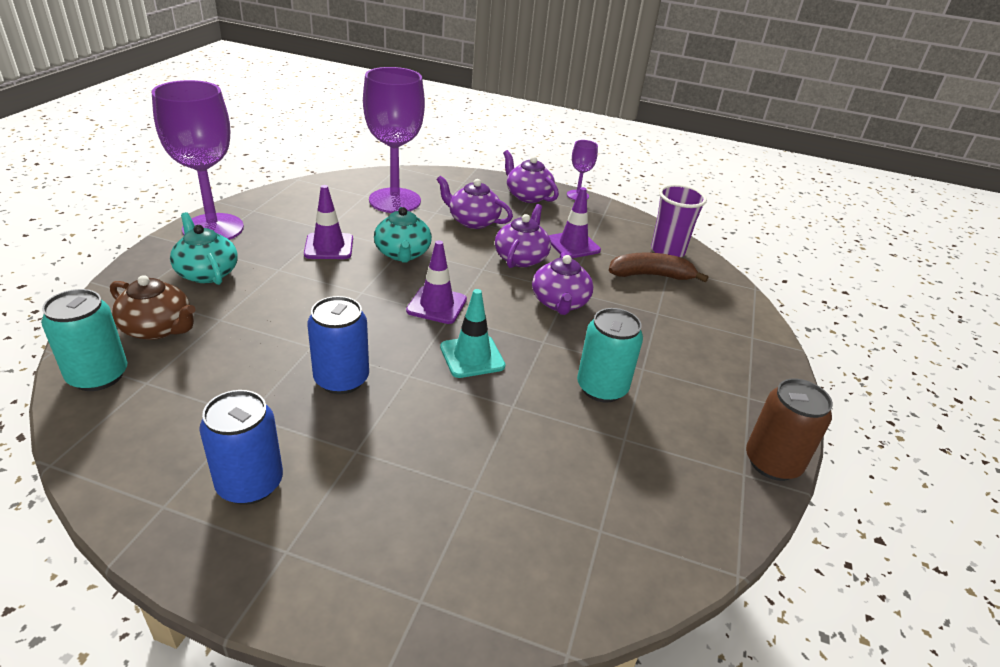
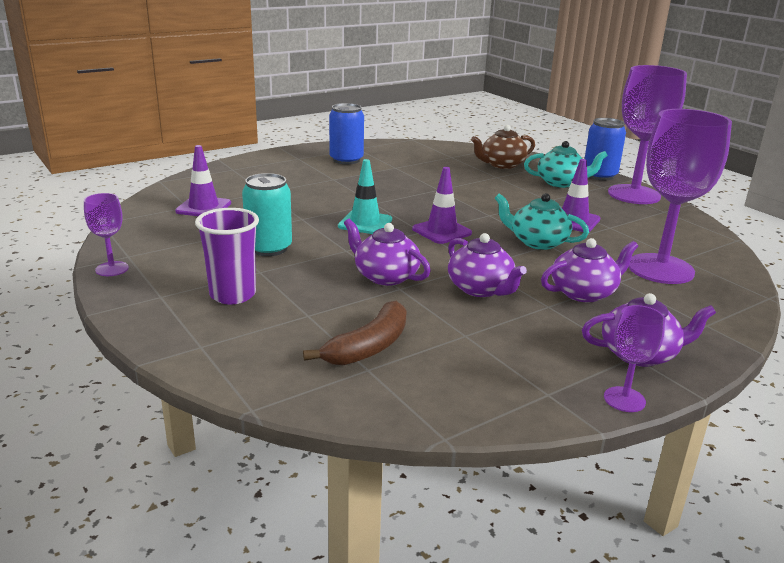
camera: 130 degrees right, 10 degrees down
(98, 376) = (469, 151): turquoise can -> none
(341, 379) = (395, 188): blue can -> blue can (599, 175)
(573, 245) = (481, 329): purple traffic cone -> purple traffic cone (203, 207)
(667, 251) = (403, 391): purple cup -> purple cup (232, 295)
(772, 463) = (112, 269): brown can -> purple goblet

